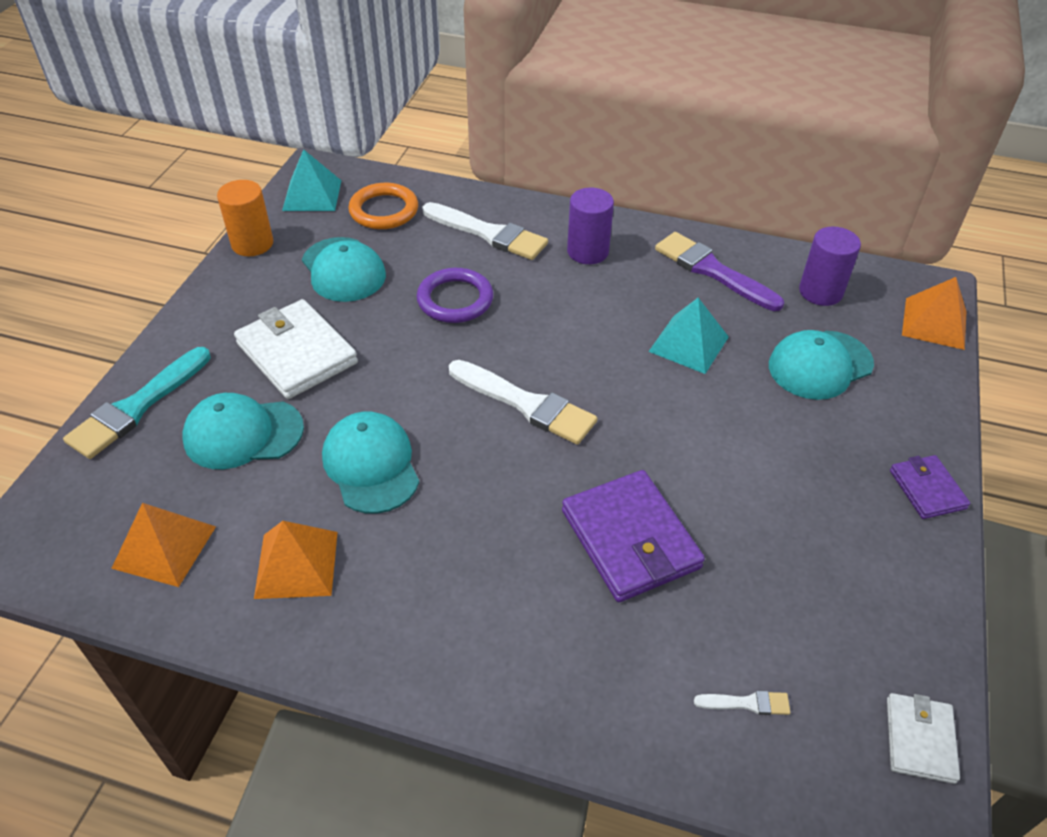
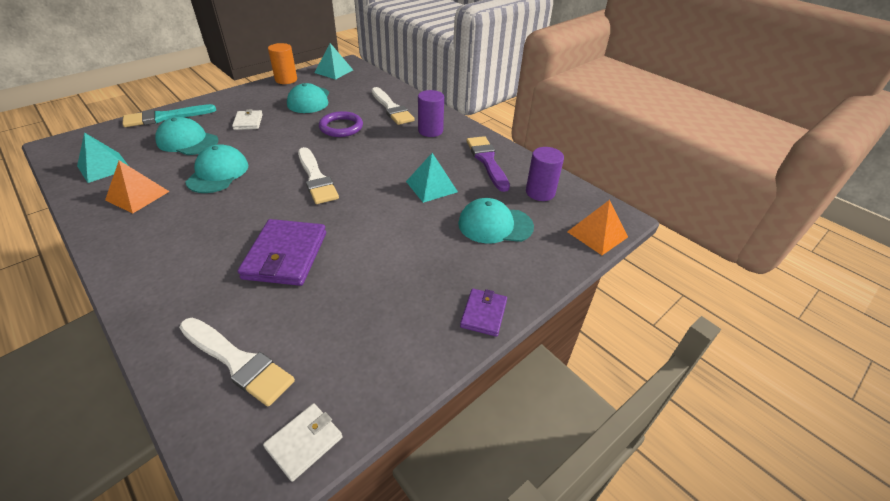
camera: 30 degrees right, 5 degrees down
(164, 547) = (104, 167): orange pyramid -> turquoise pyramid
(297, 353) = (248, 122): white wallet -> white wallet, size x0.55
(384, 210) = (356, 85): orange ring -> none
(747, 703) = (237, 362): white brush -> white brush, size x2.26

